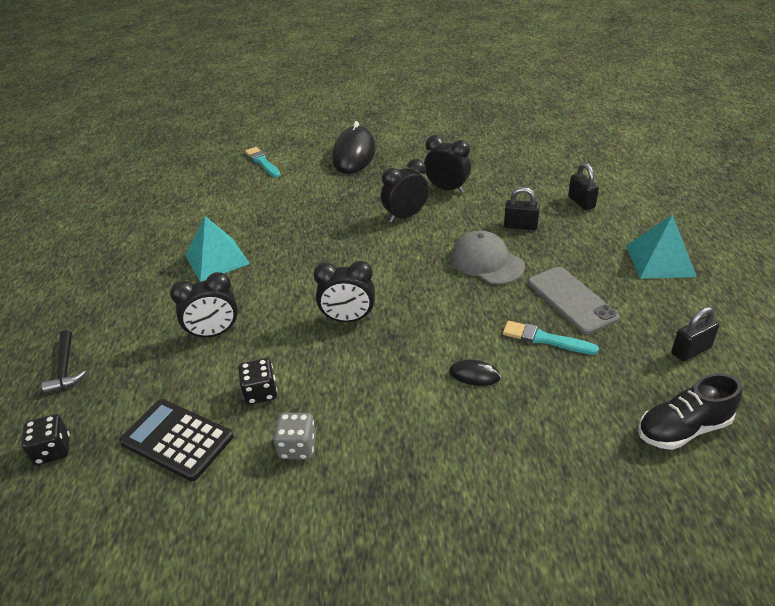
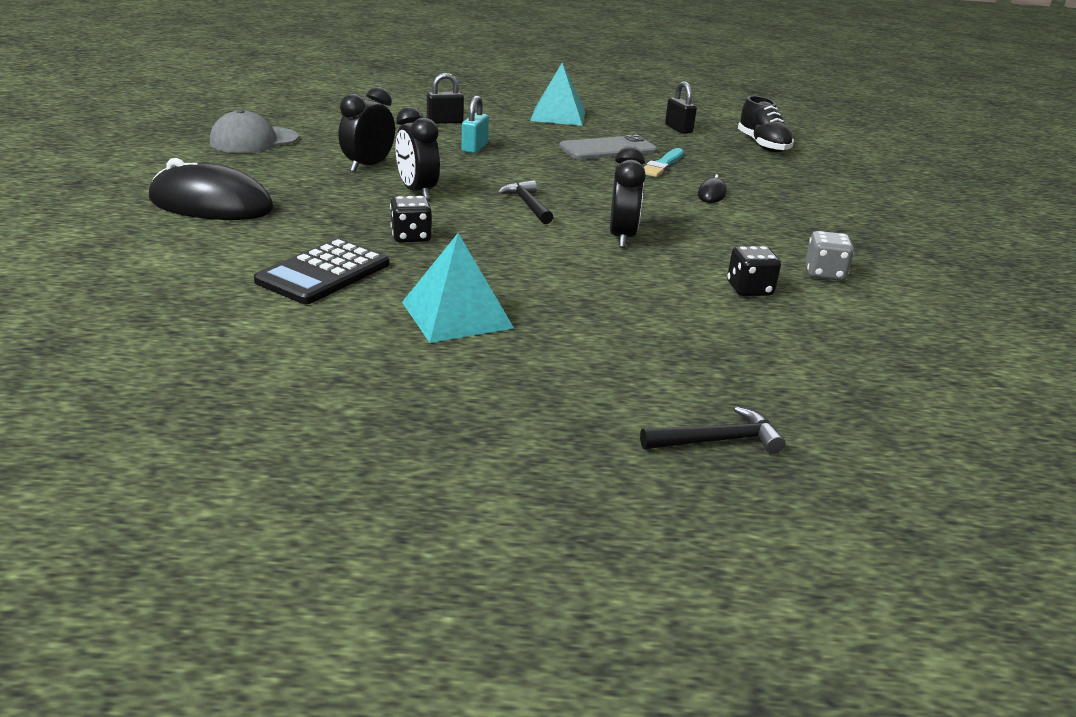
camera: 90 degrees left, 10 degrees down
(53, 450) = (886, 431): black dice -> black dice (411, 237)
(177, 439) = (835, 339): black calculator -> black calculator (323, 273)
(214, 333) = (640, 317): black clock -> none
(262, 162) = (153, 271): turquoise brush -> none
(400, 266) = (528, 205): none -> black hammer
(486, 262) = (535, 168): grey cap -> grey cap (254, 140)
(520, 226) = (474, 148): black padlock -> turquoise padlock

